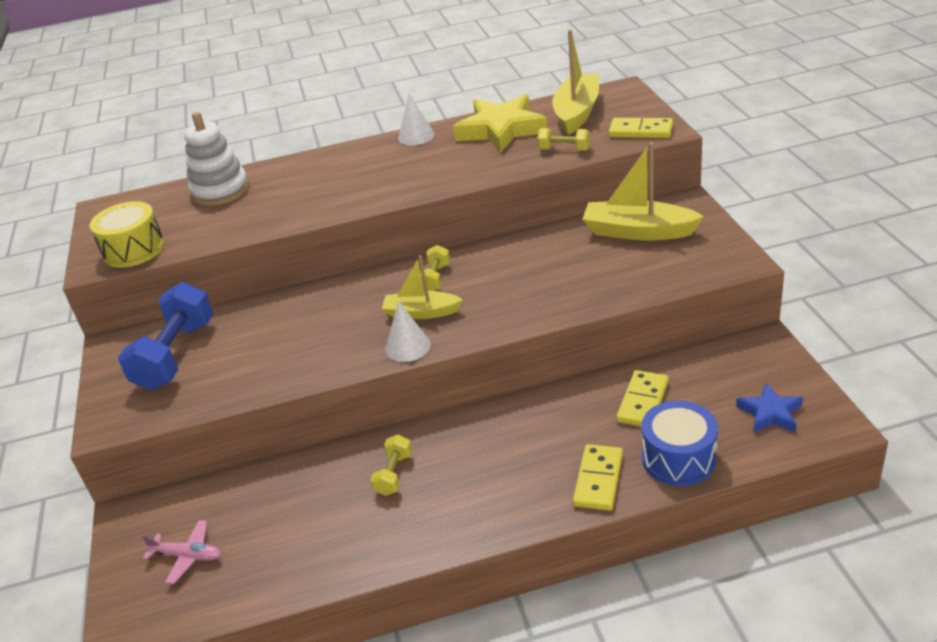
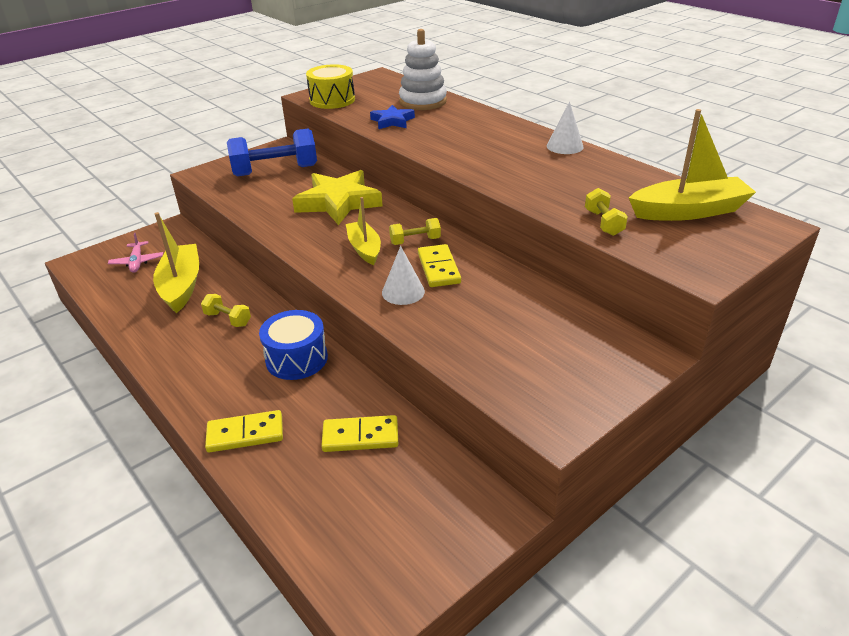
camera: 60 degrees right, 0 degrees up
(394, 474) = (228, 319): yellow dumbbell -> yellow dumbbell turned 45 degrees clockwise
(408, 347) = (317, 256): white cone -> white cone (403, 292)
(501, 130) = (613, 181): yellow star -> yellow star (338, 202)
(638, 232) = (564, 335): yellow boat -> yellow boat (181, 286)
(641, 131) = (686, 259): yellow domino -> yellow domino (439, 268)
(678, 458) = (286, 483): blue drum -> blue drum (296, 359)
(770, 413) = (377, 543): blue star -> blue star (392, 121)

